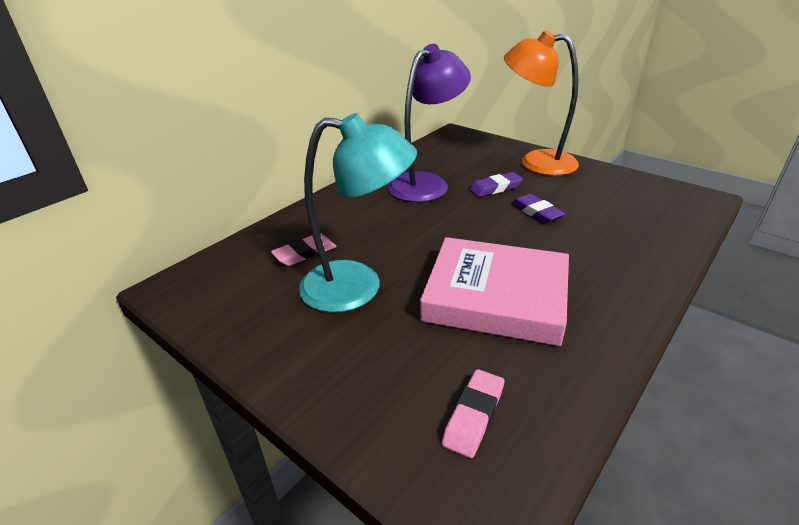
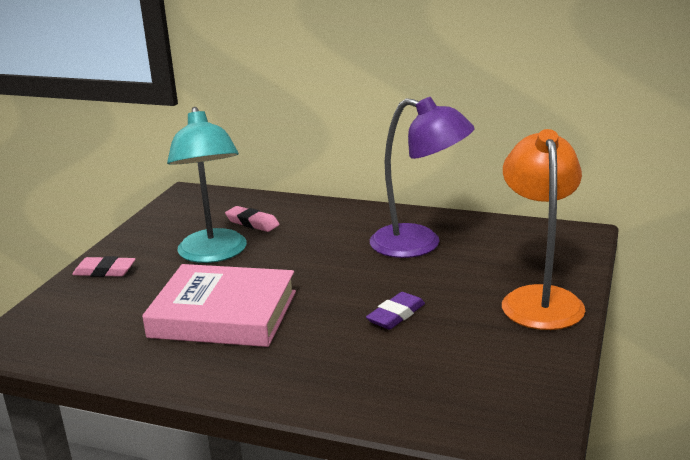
camera: 70 degrees right, 10 degrees down
(473, 415) = (82, 325): pink eraser -> pink eraser (105, 271)
(495, 188) = (438, 283): purple eraser -> none
(496, 297) = (223, 314): pink book -> pink book turned 75 degrees counterclockwise

